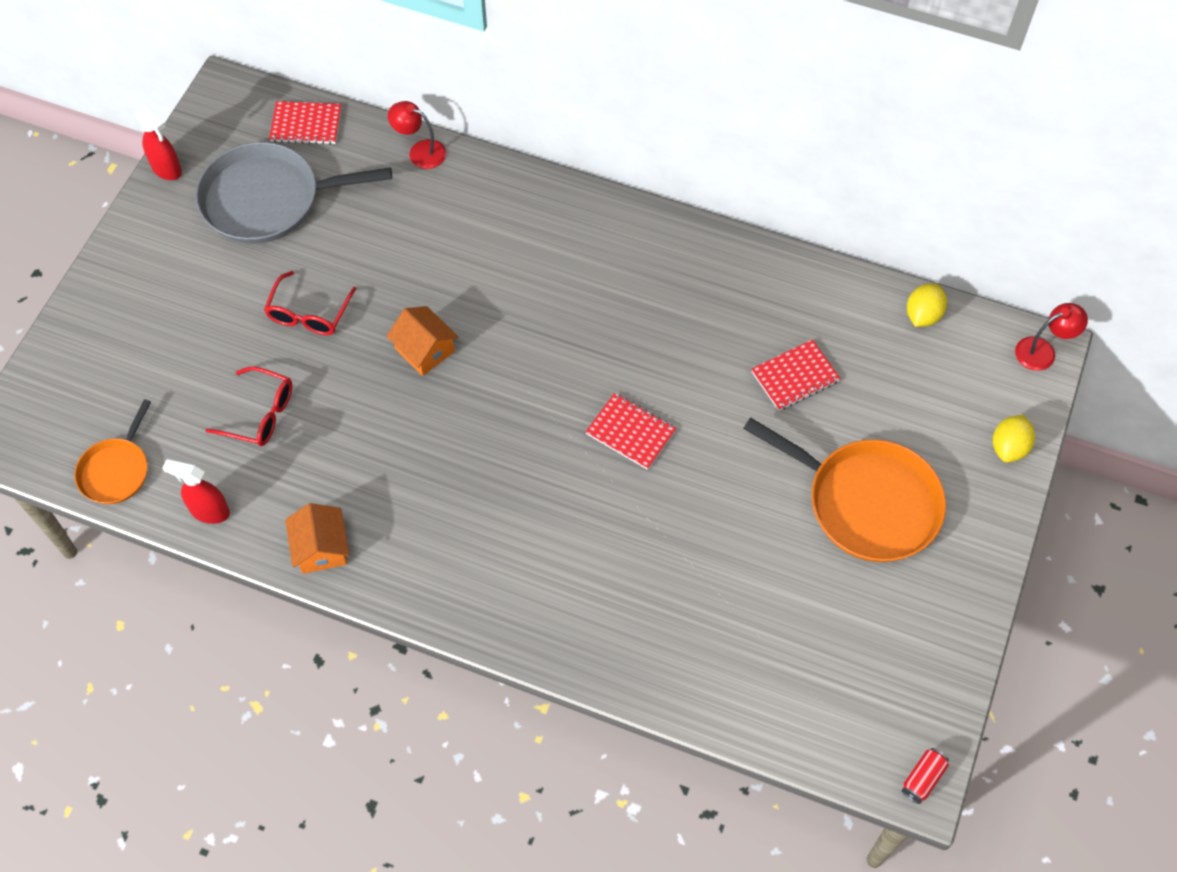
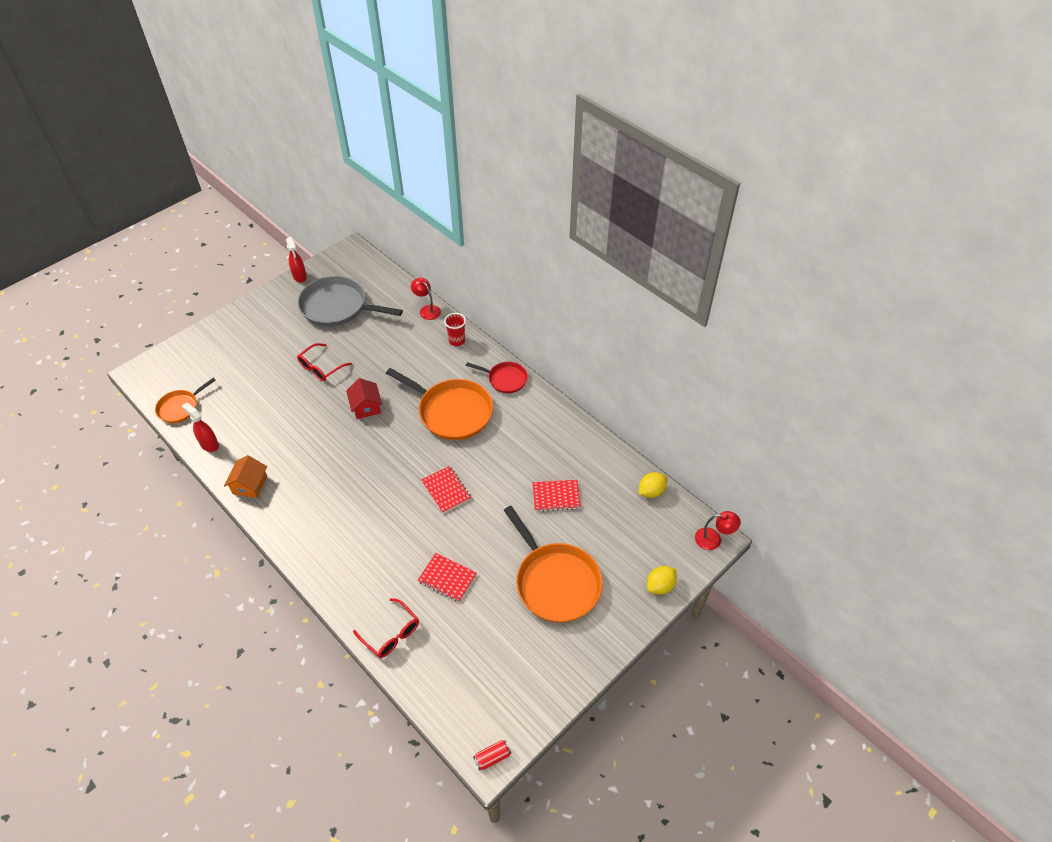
camera: 25 degrees right, 10 degrees down
(260, 414) = (265, 407): red glasses -> red glasses (391, 634)
(306, 124) = (379, 278): red notebook -> red notebook (447, 578)
(425, 350) = (366, 407): orange house -> red house
(500, 187) = (457, 341): none -> red cup
(564, 306) = (452, 412): none -> orange pan
(614, 223) = (505, 379): none -> red pan

